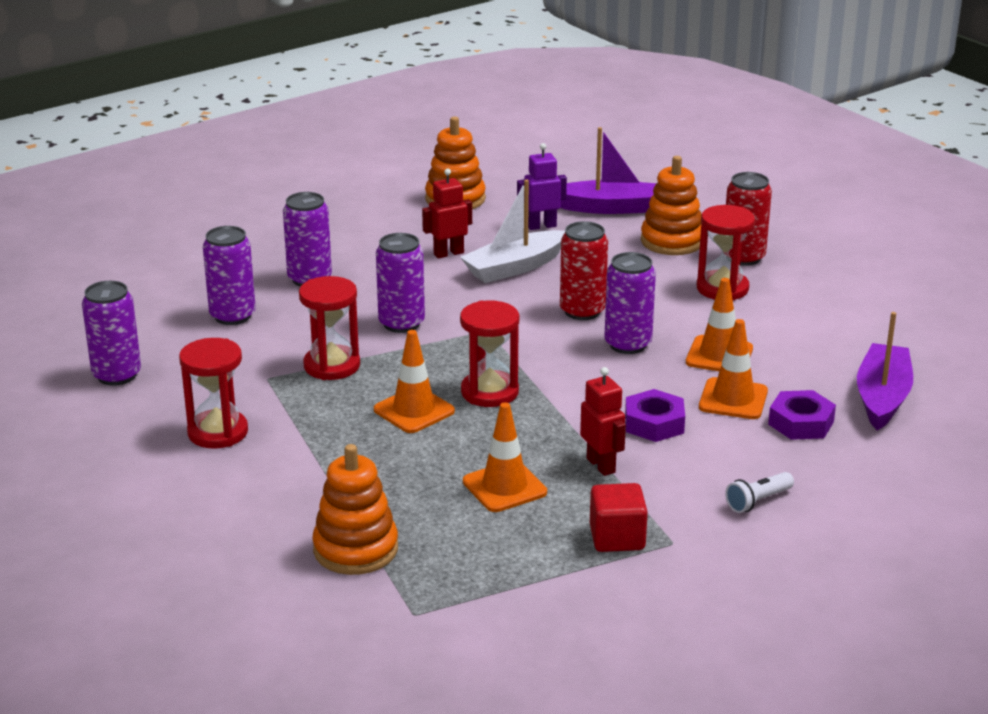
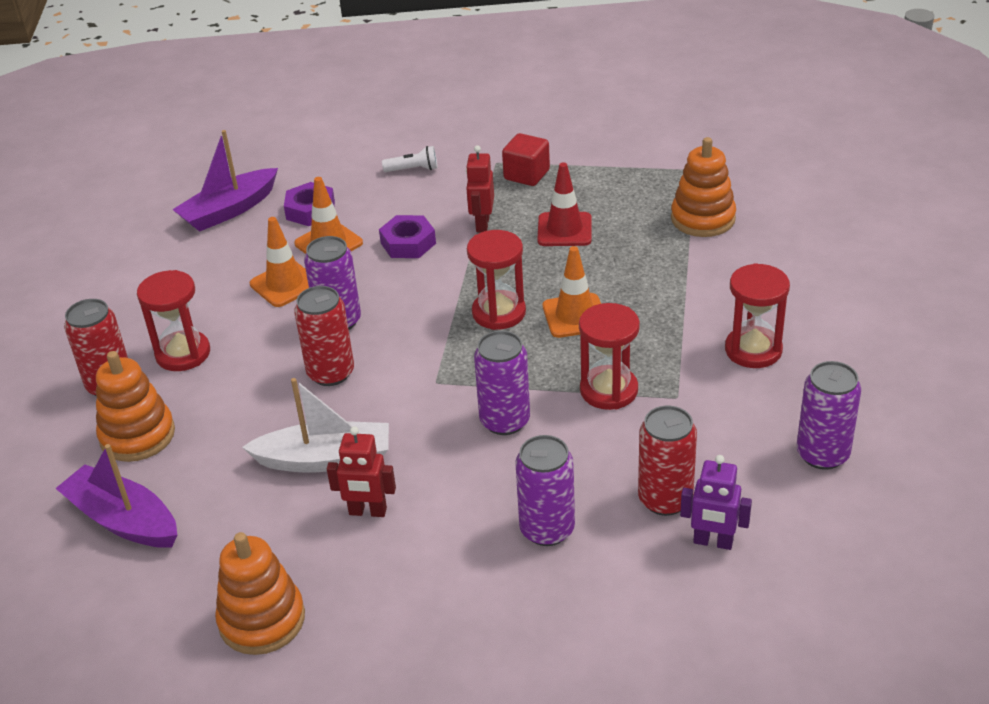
camera: 145 degrees left, 10 degrees up
(232, 316) = (665, 499): purple can -> red can
(504, 487) = (564, 230): orange traffic cone -> red traffic cone
(541, 226) = (227, 518): purple robot -> purple robot (713, 542)

